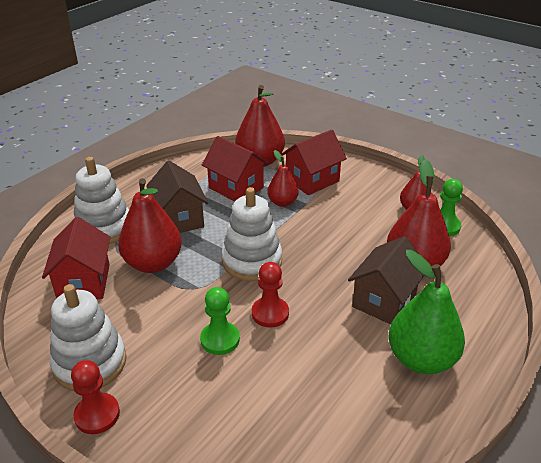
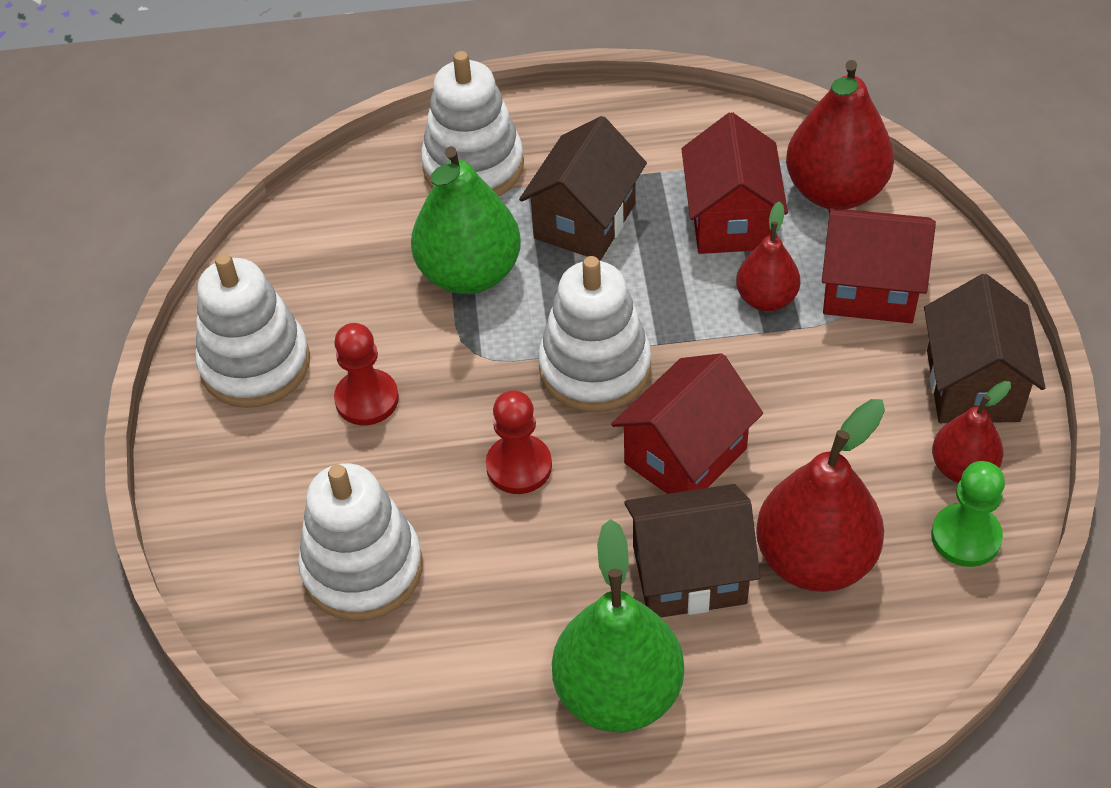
camera: 50 degrees right, 15 degrees up
(84, 282) = (362, 241): red house -> red house (685, 456)
(97, 415) = (198, 436): red pawn -> red pawn (367, 399)
(153, 263) = (469, 273): red pear -> green pear
(220, 339) = (418, 452): green pawn -> none
(258, 402) = (362, 568): none -> white stacking toy
(382, 186) = (972, 385): none -> brown house

